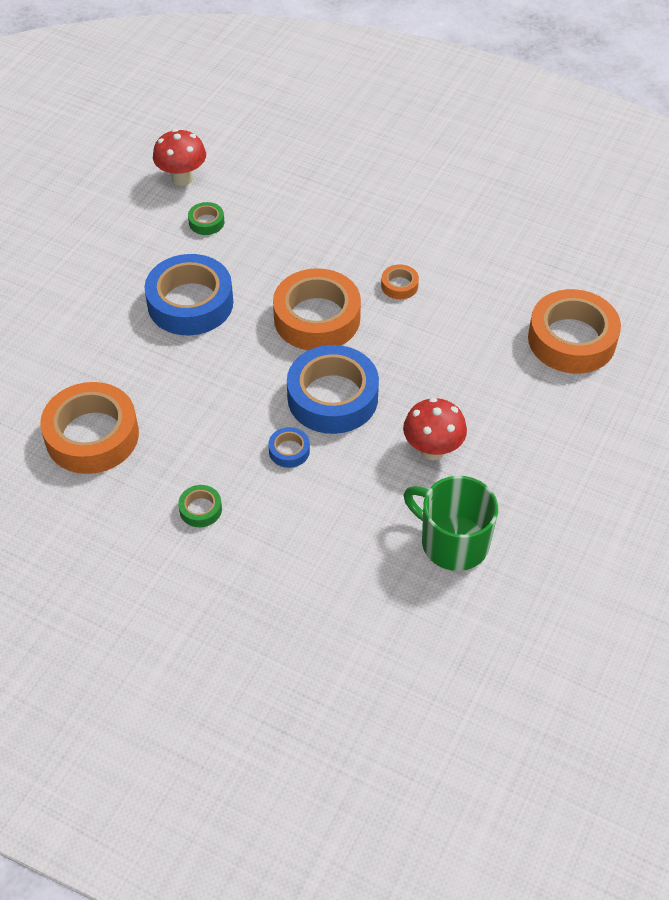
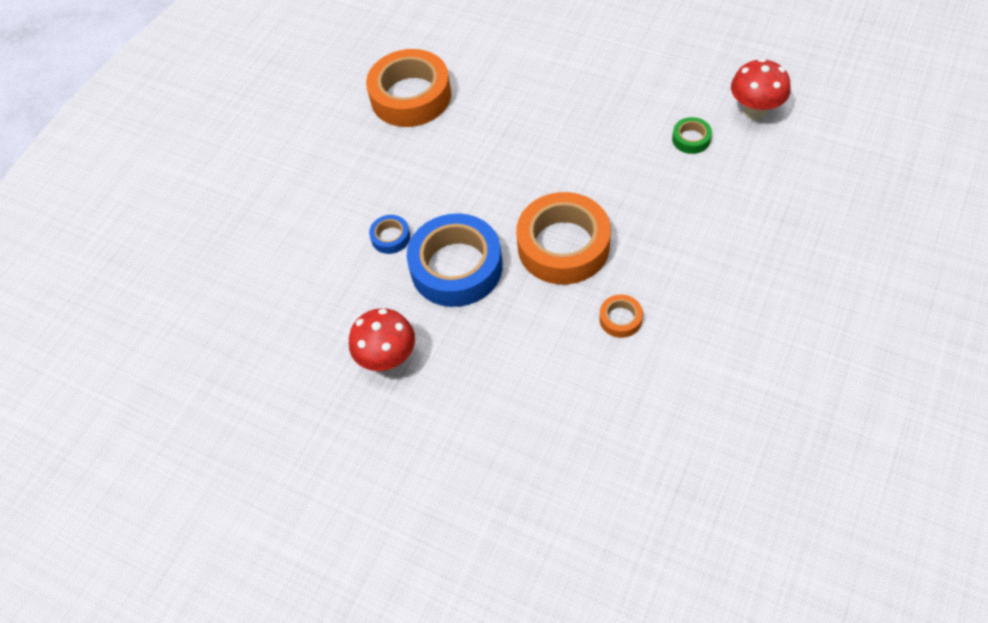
camera: 95 degrees right, 5 degrees up
(190, 303) = (574, 141): blue tape -> none
(200, 509) = (329, 179): green tape -> none
(452, 542) = (276, 379): green mug -> none
(571, 339) = (551, 505): orange tape -> none

